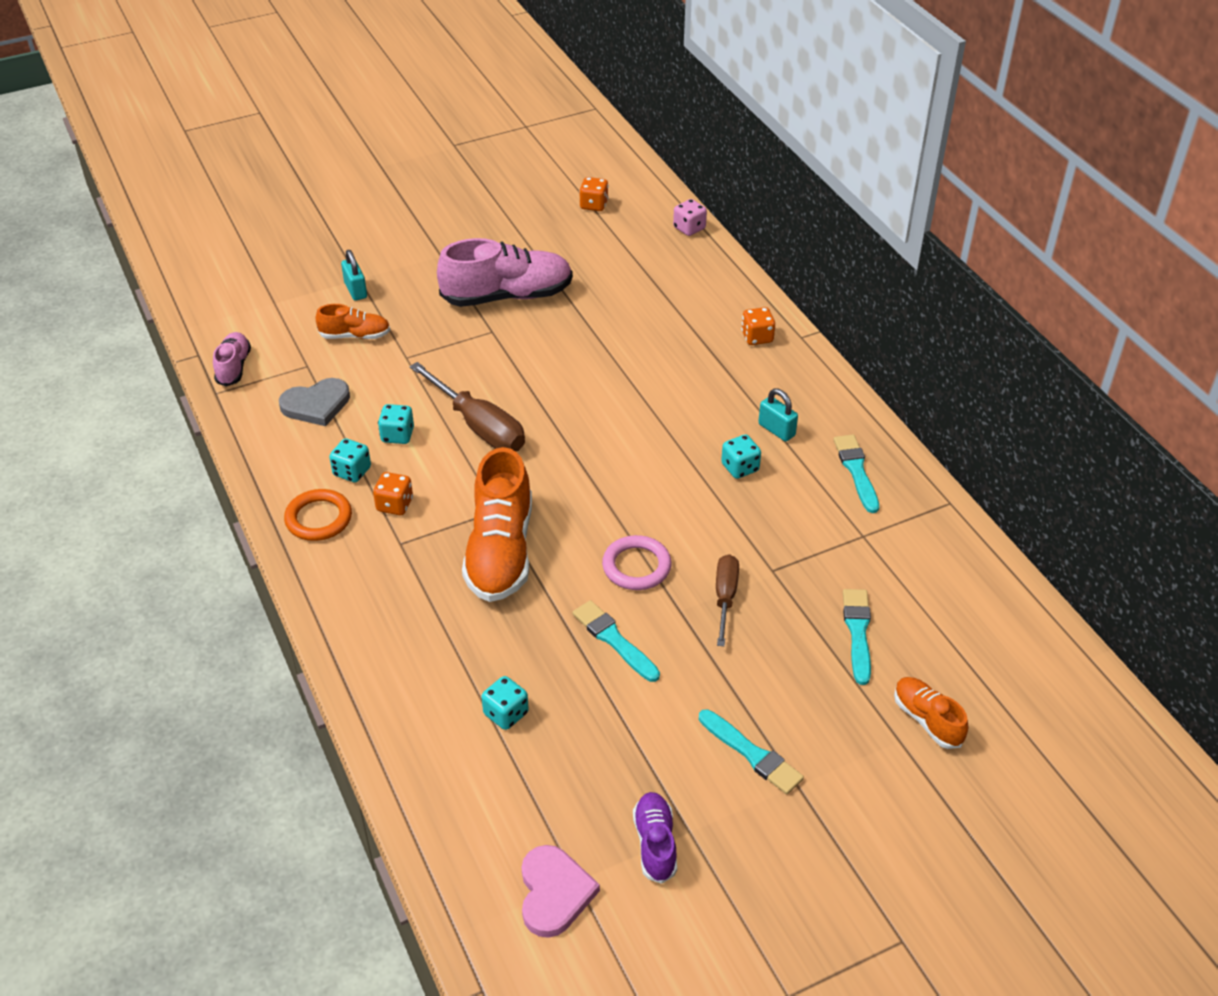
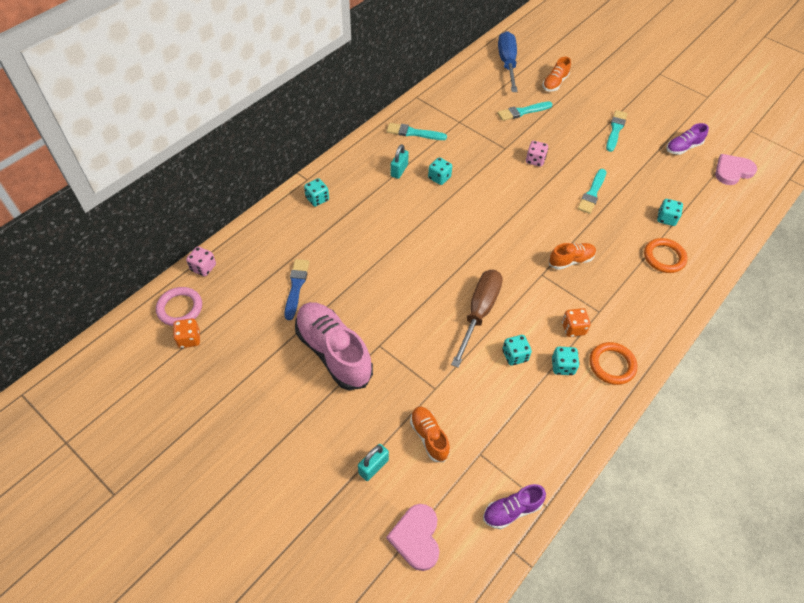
camera: 115 degrees left, 10 degrees up
(234, 367) = (511, 510): pink shoe -> purple shoe
(266, 298) = (416, 537): none -> pink heart
(316, 405) = (516, 423): grey heart -> none
(436, 666) = (664, 257): none -> orange ring
(500, 551) = (571, 260): orange shoe -> orange shoe, size x0.52
(618, 289) = (296, 286): none -> blue brush
(636, 566) = (539, 199): pink ring -> pink ring (180, 308)
(725, 597) = (535, 160): brown screwdriver -> pink dice
(757, 337) = (317, 199): orange dice -> turquoise dice
(856, 471) = (413, 133): turquoise brush -> turquoise brush turned 45 degrees clockwise
(1015, 668) = (507, 63): none -> blue screwdriver

